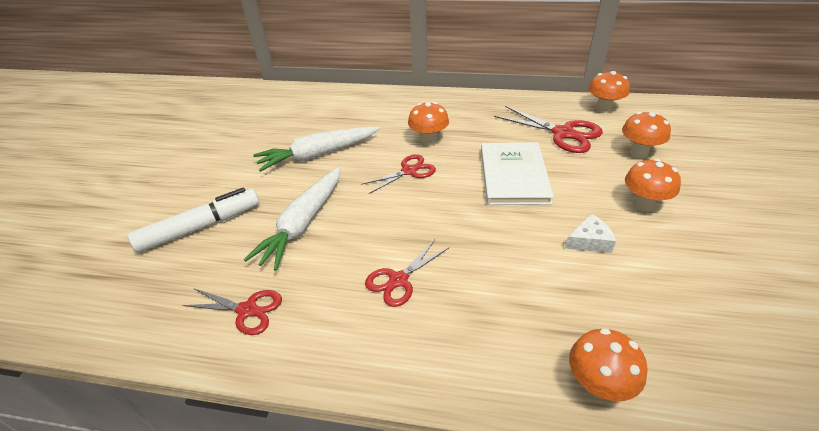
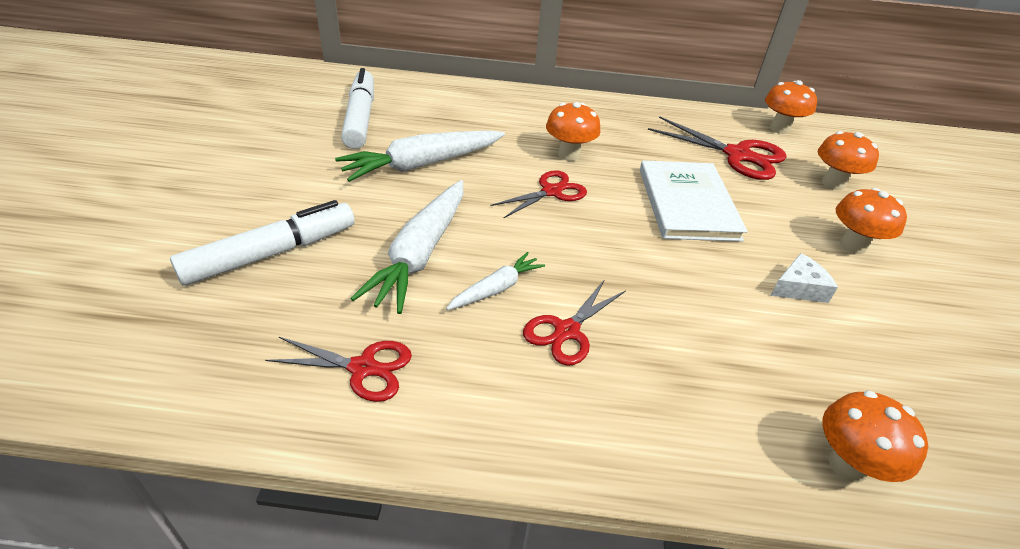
camera: 10 degrees left, 0 degrees up
(280, 121) = (360, 118): none -> white marker
(353, 249) = (496, 289): none -> white carrot

